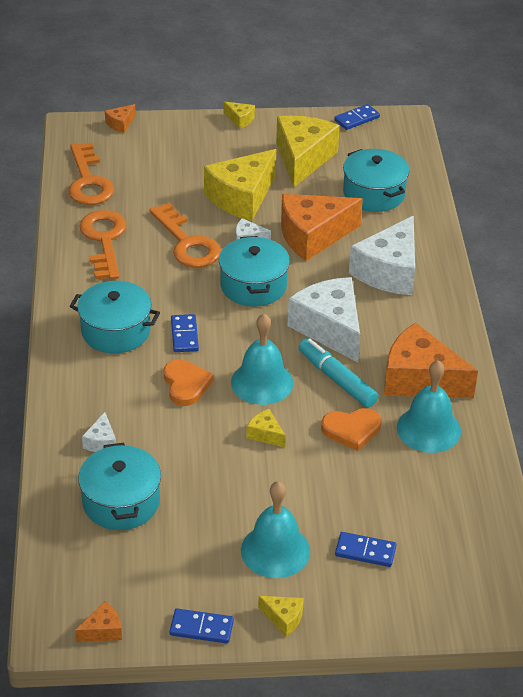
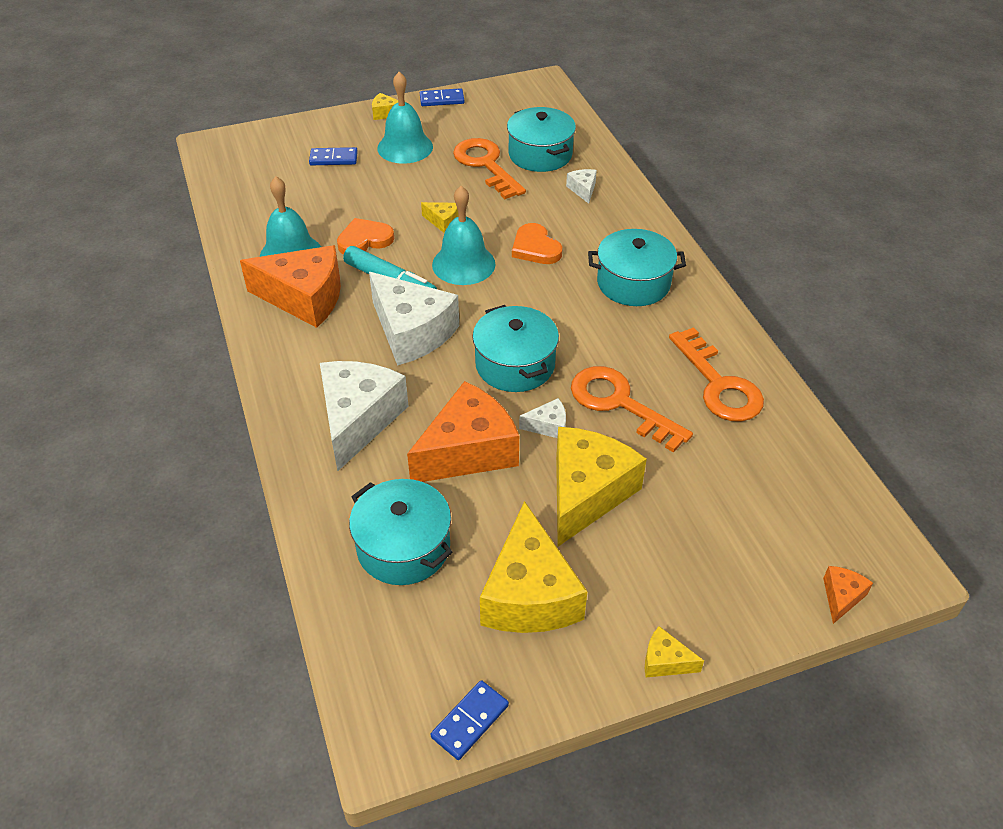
camera: 165 degrees right, 5 degrees up
(88, 181) = (803, 470): orange key -> orange key (486, 165)
(103, 630) = (508, 88): orange cheese -> none
(184, 335) = (562, 293): blue domino -> none

